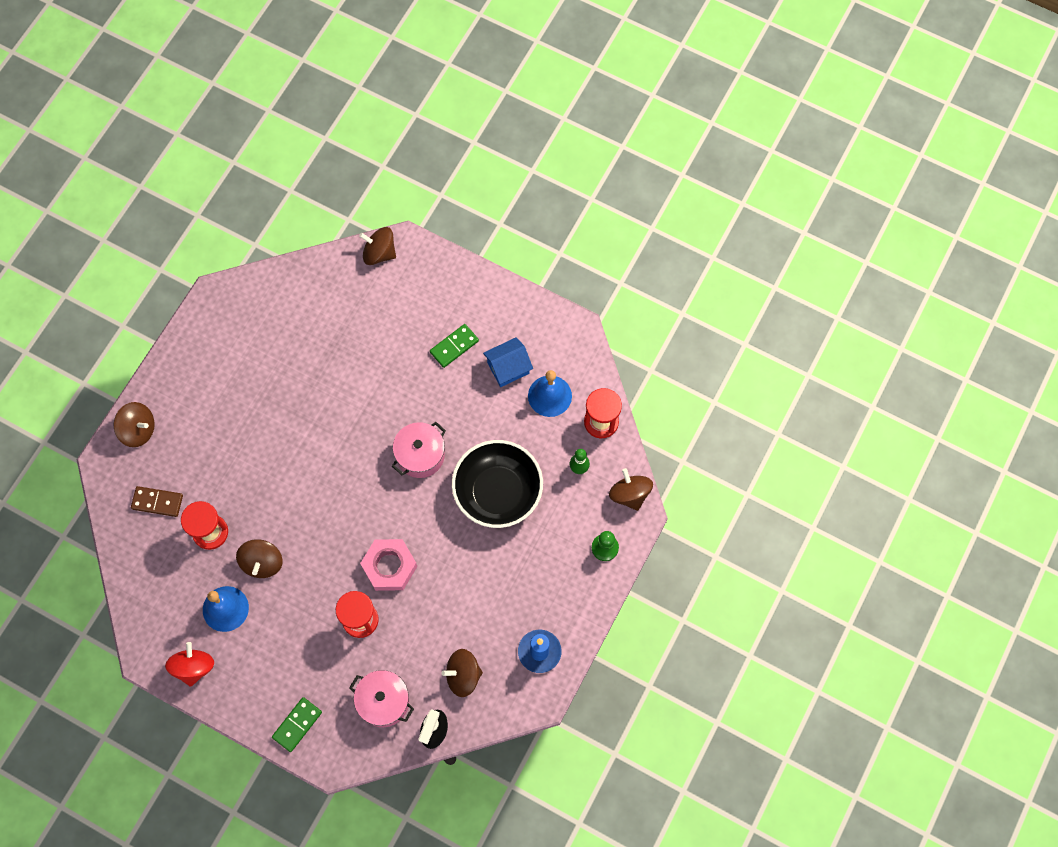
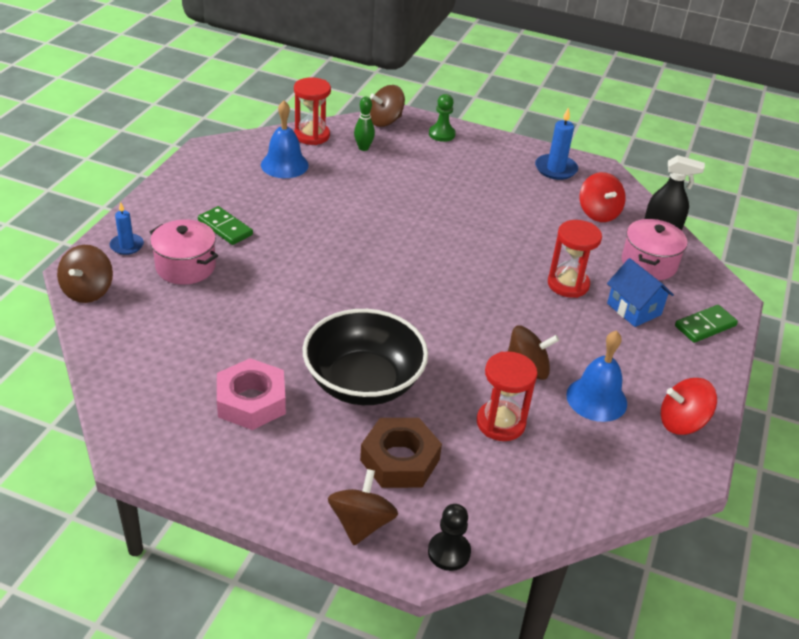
camera: 100 degrees left, 30 degrees down
(108, 480) = (449, 552): none -> black pawn
(157, 502) = (471, 486): brown domino -> none
(186, 459) = (400, 460): none -> brown nut
(297, 725) = (705, 326): green domino -> green domino turned 60 degrees counterclockwise
(389, 566) = (500, 265): pink nut -> pink nut (251, 401)
(420, 455) = (363, 248): pink pot -> pink pot (185, 266)
(433, 274) = (127, 246): none -> blue candle
(463, 675) = (598, 213): brown spinning top -> red spinning top
(498, 492) = (398, 195): black bowl -> black bowl (363, 382)
(508, 368) = (252, 191): blue house -> blue house (634, 309)

